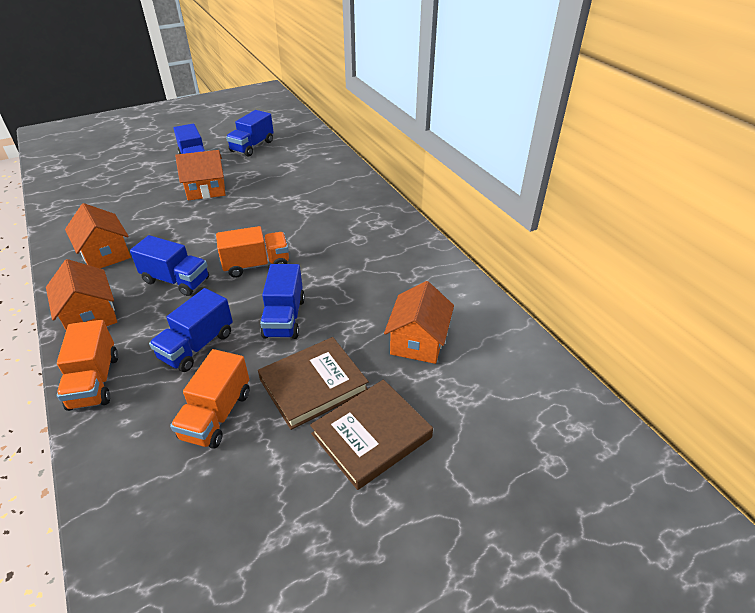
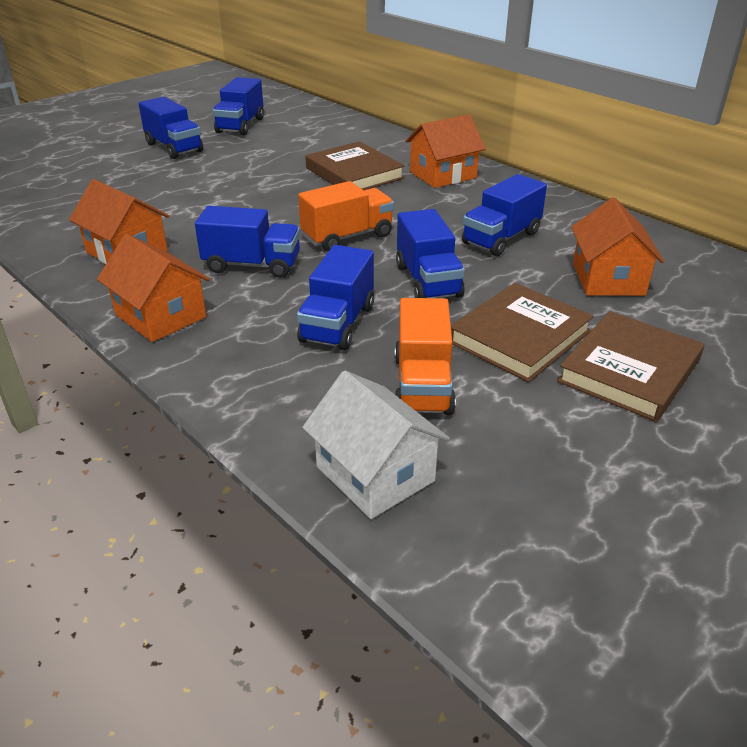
camera: 15 degrees left, 5 degrees down
(95, 381) = (227, 380): orange truck -> none
(133, 488) = (375, 474): none -> white house
(206, 189) = (214, 173): orange house -> orange house (443, 175)
(301, 204) = (354, 173): none -> brown book
(364, 286) = (501, 238): none -> blue truck

